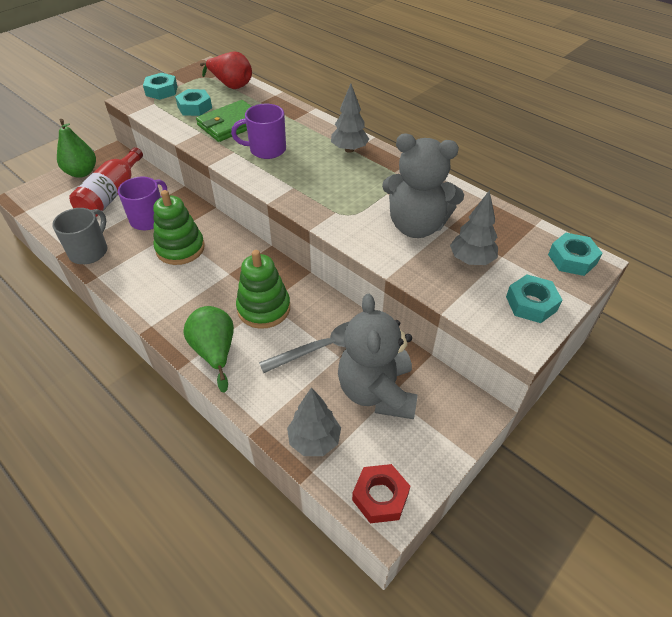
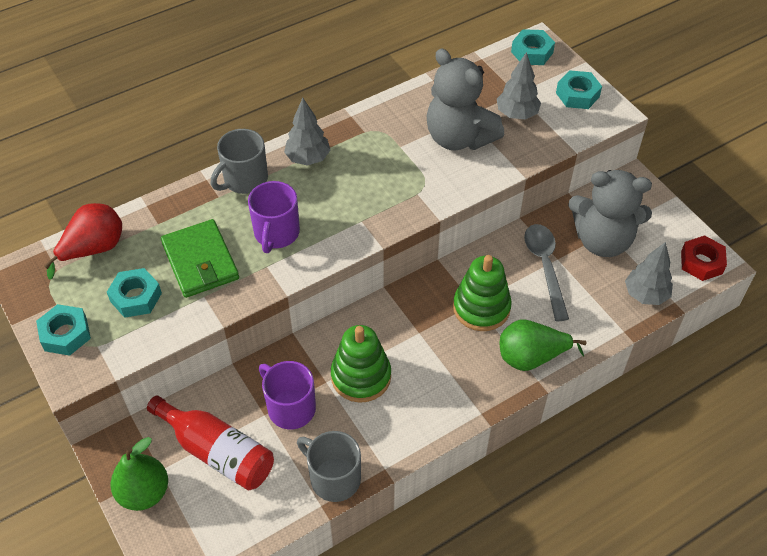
camera: 75 degrees left, 5 degrees up
(314, 126) = (244, 180): none -> grey mug
(416, 226) = (459, 138): grey teddy bear -> grey teddy bear turned 105 degrees clockwise

